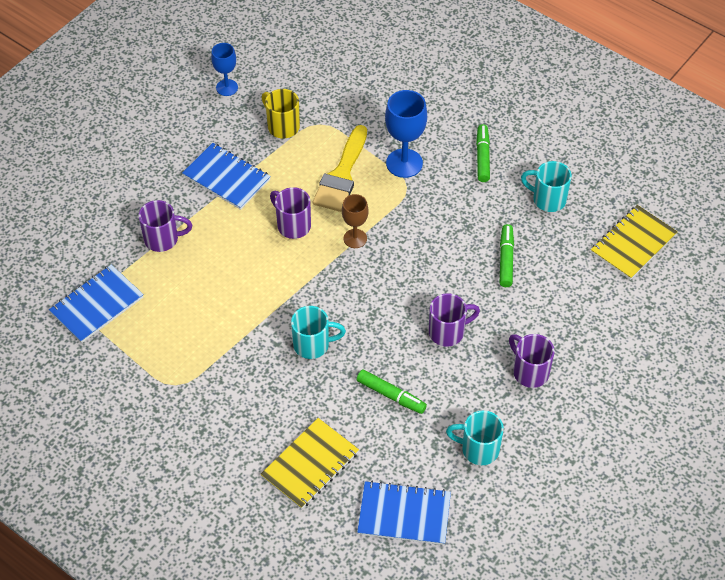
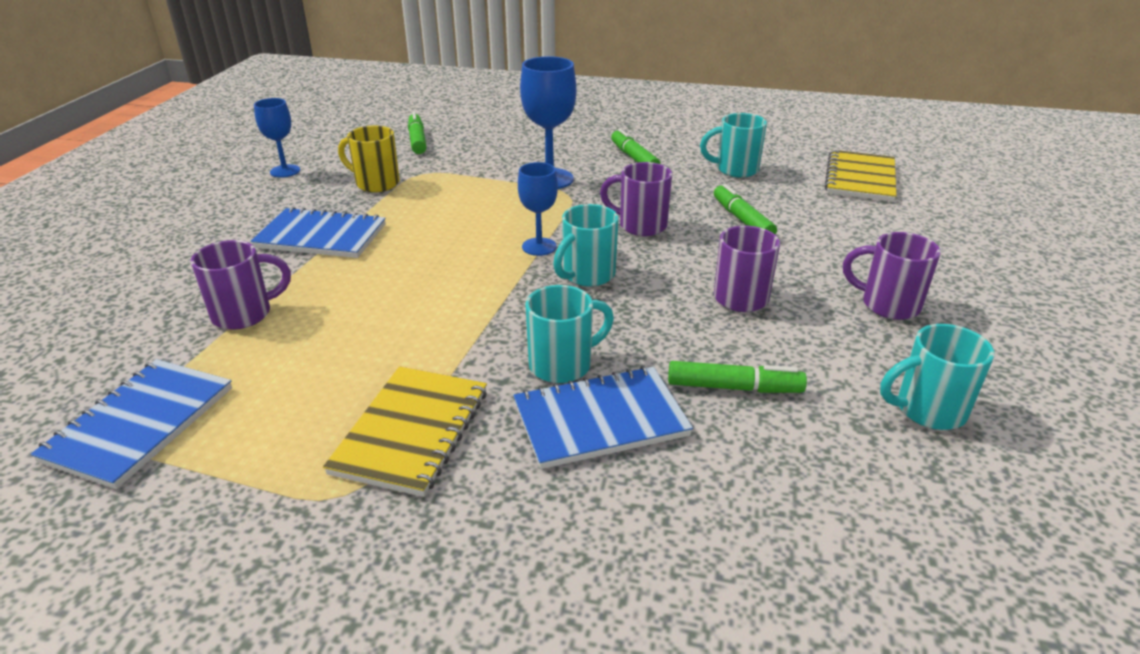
camera: 25 degrees left, 20 degrees down
(293, 225) = (443, 255): purple mug -> purple mug (641, 225)
(310, 465) = (688, 534): yellow notebook -> yellow notebook (412, 431)
(335, 74) = (417, 140): none -> green marker
(341, 175) = (479, 202): yellow brush -> none
(355, 238) = (539, 247): brown goblet -> blue goblet
(368, 277) = (587, 275): none -> turquoise mug
(404, 514) = (924, 551): blue notebook -> blue notebook (600, 419)

